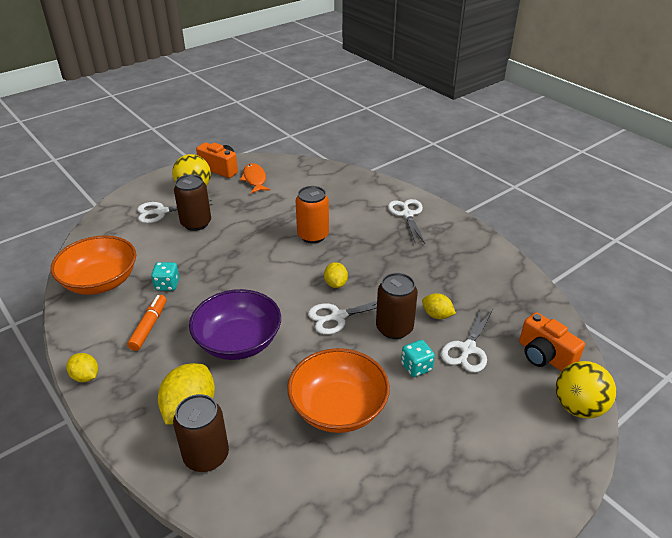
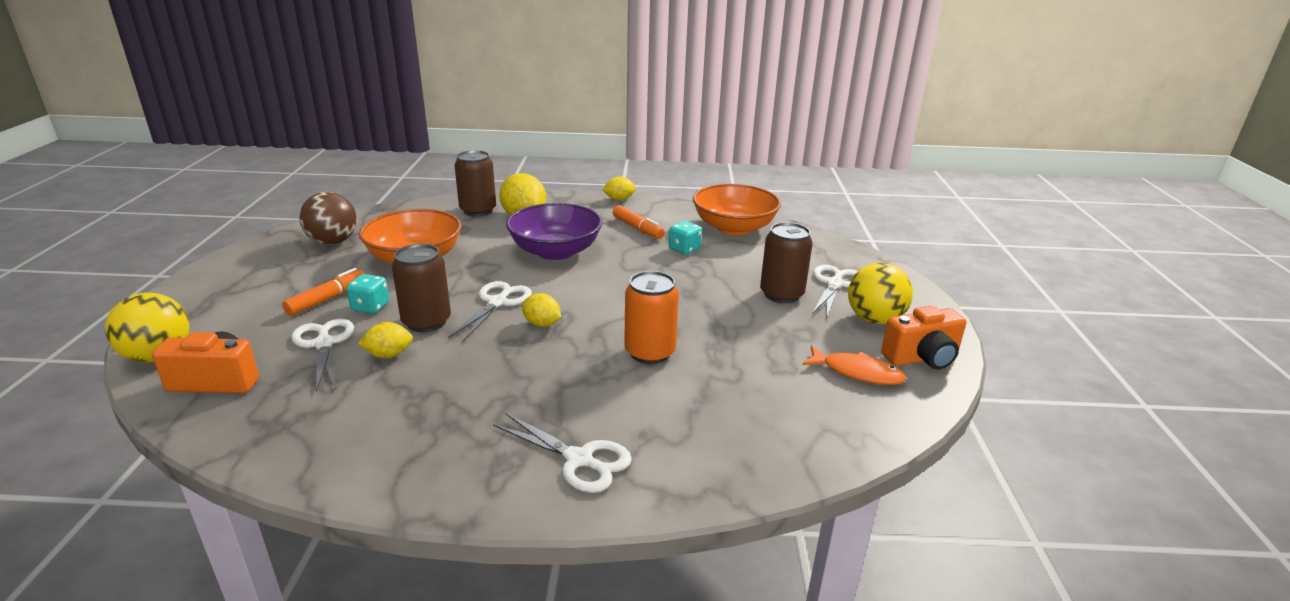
camera: 130 degrees right, 10 degrees down
(380, 496) = (333, 242): none -> brown ball
(438, 398) = (327, 299): none -> orange marker

